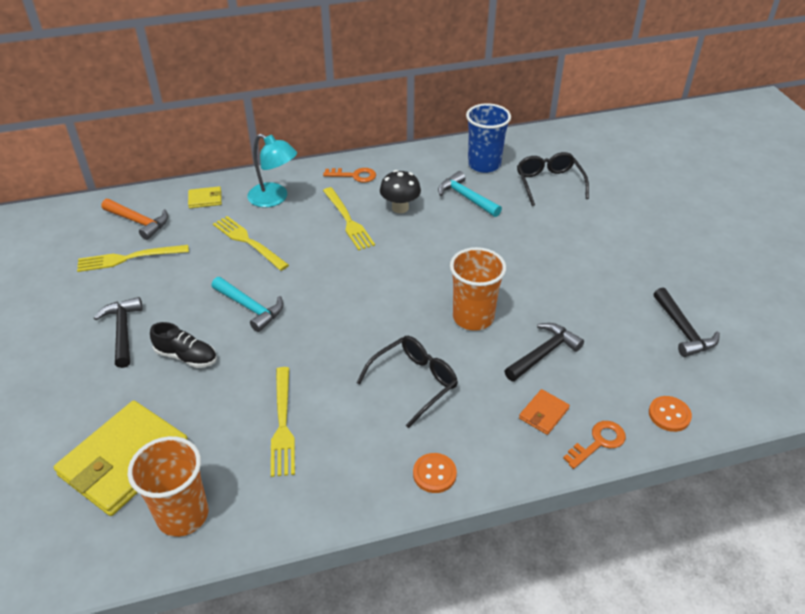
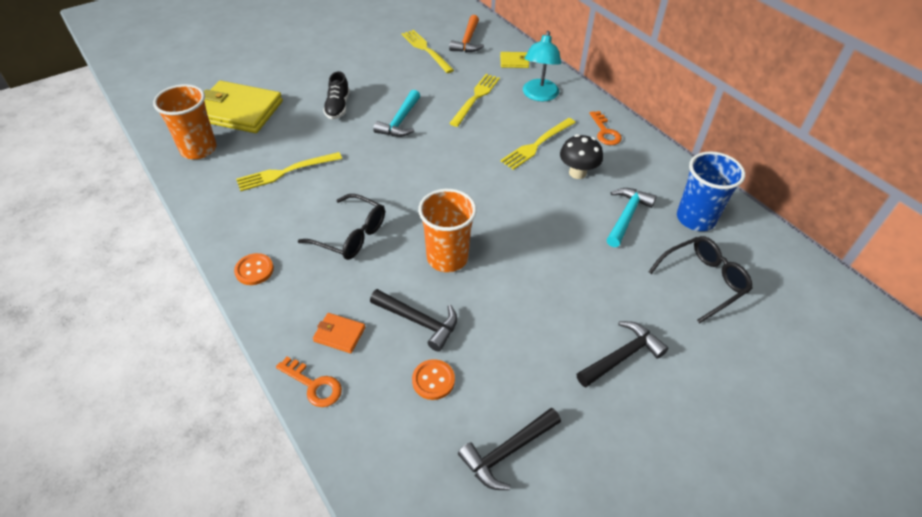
camera: 70 degrees right, 5 degrees up
(123, 331) = (352, 72): black hammer -> black hammer (622, 356)
(205, 199) = (514, 61): yellow wallet -> yellow wallet turned 60 degrees counterclockwise
(669, 415) = (367, 447): orange button -> orange button (433, 380)

